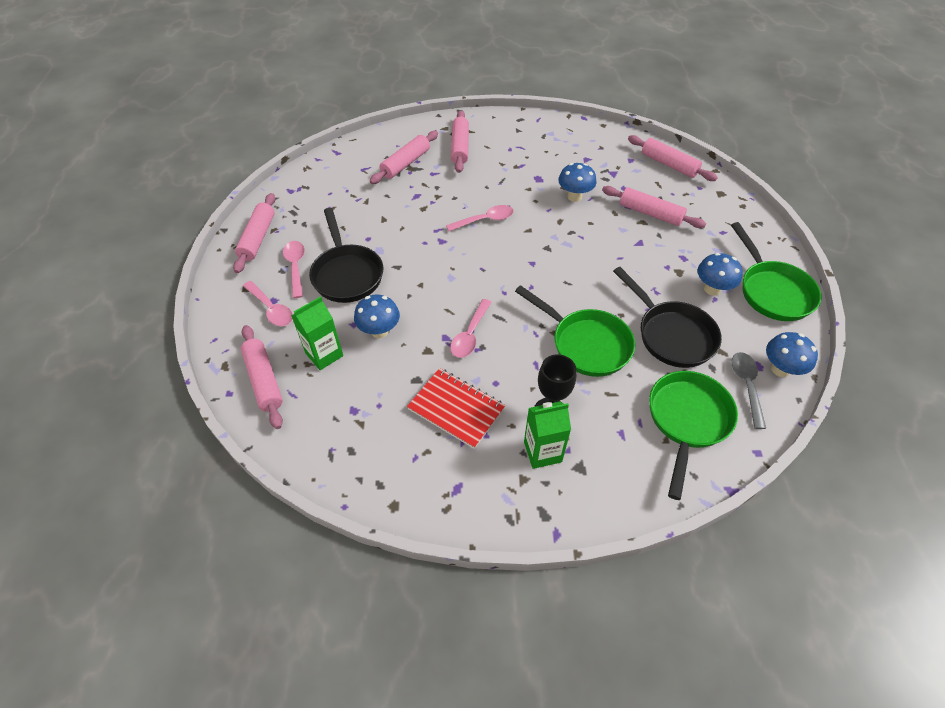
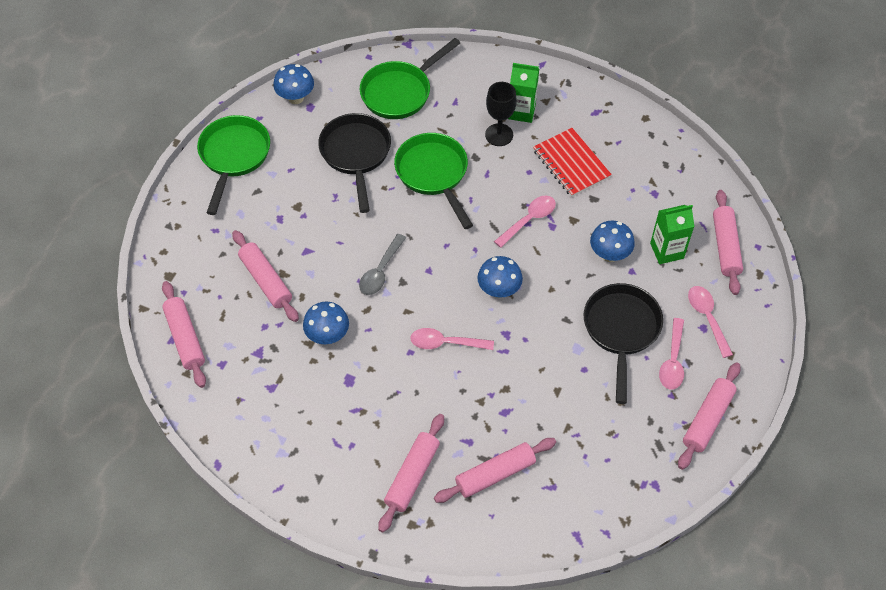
camera: 155 degrees left, 5 degrees up
(712, 289) = (284, 179): blue mushroom -> blue mushroom (499, 290)
(746, 386) = (334, 97): grey spoon -> grey spoon (380, 271)

